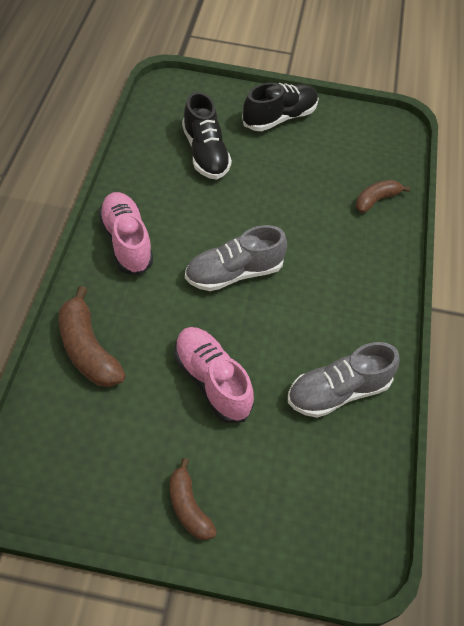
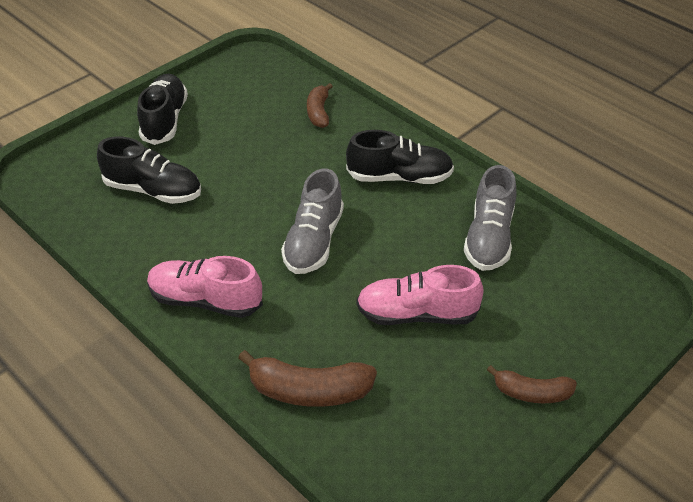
camera: 50 degrees left, 10 degrees down
(352, 292) = (399, 177): none -> black shoe

